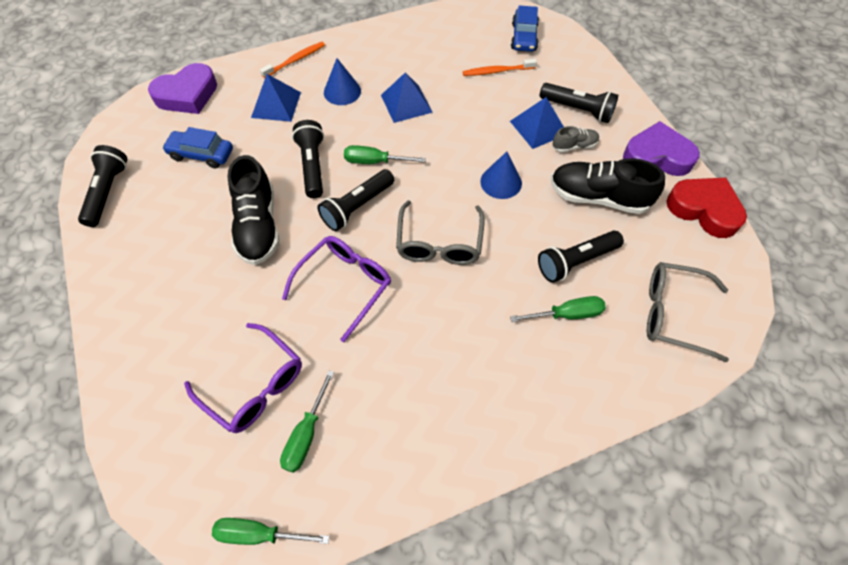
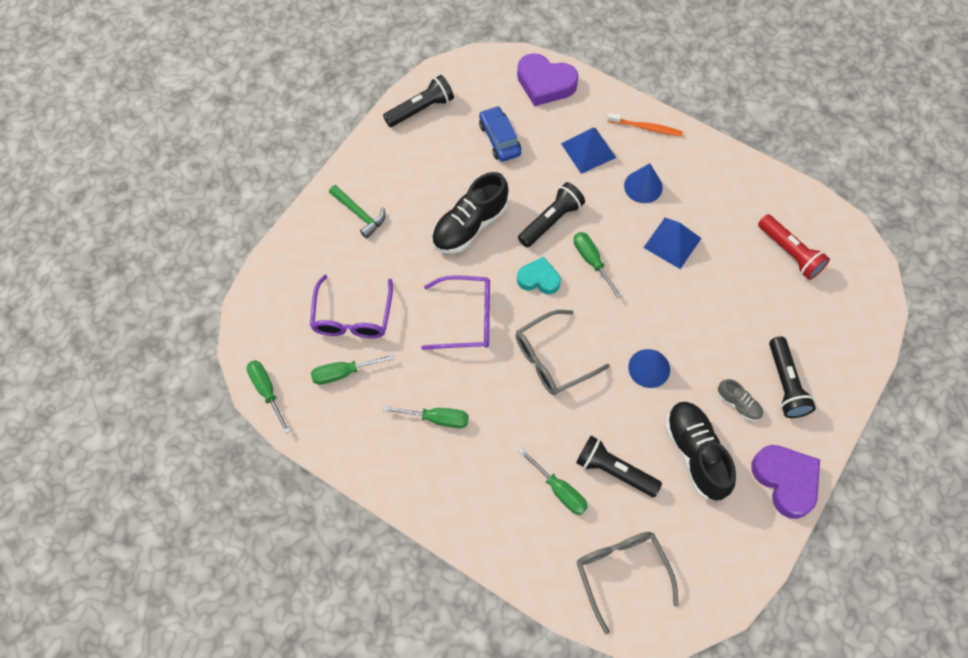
camera: 55 degrees right, 5 degrees up
(154, 309) = (359, 214): none -> green hammer
(357, 207) = (539, 279): black flashlight -> turquoise heart
(425, 373) = (437, 419): none -> green screwdriver
(475, 46) = (790, 253): none -> red flashlight
(497, 71) = (774, 290): orange toothbrush -> none
(524, 37) = (840, 286): blue car -> none
(538, 127) = (735, 363): blue pyramid -> none
(704, 209) = (754, 550): red heart -> none

